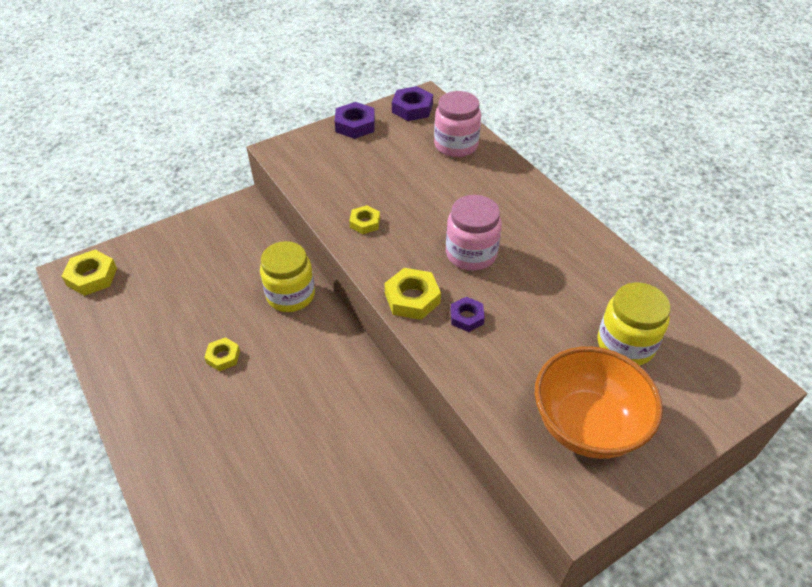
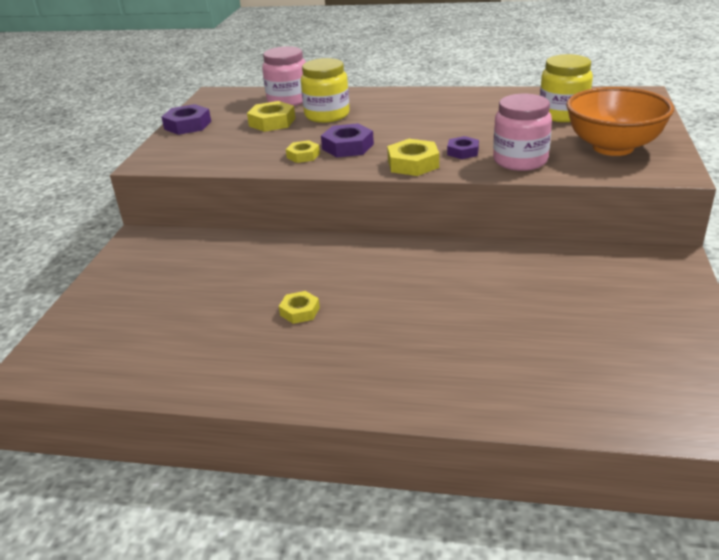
camera: 45 degrees left, 15 degrees down
(92, 277) = (62, 357): yellow nut -> yellow nut (272, 122)
(290, 295) = (286, 252): yellow jar -> yellow jar (327, 115)
(412, 108) = (217, 101): purple nut -> purple nut (347, 147)
(471, 254) = (405, 131): pink jar -> pink jar (520, 161)

